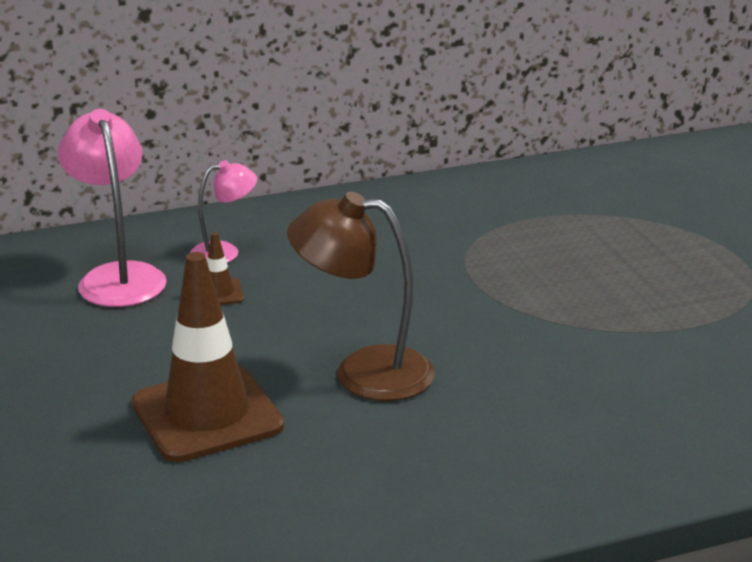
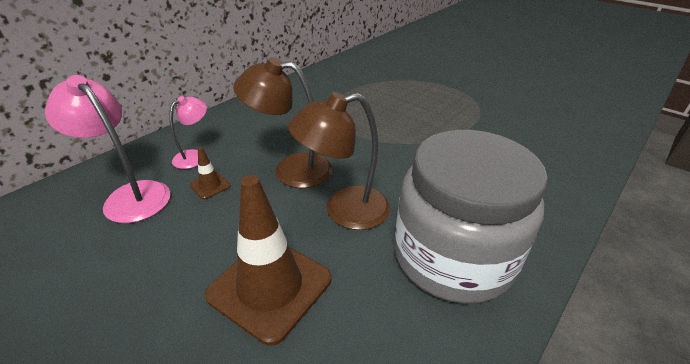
camera: 30 degrees left, 10 degrees up
(338, 304) = (291, 169): none -> brown lamp
(455, 462) = (453, 256): none -> grey jar

